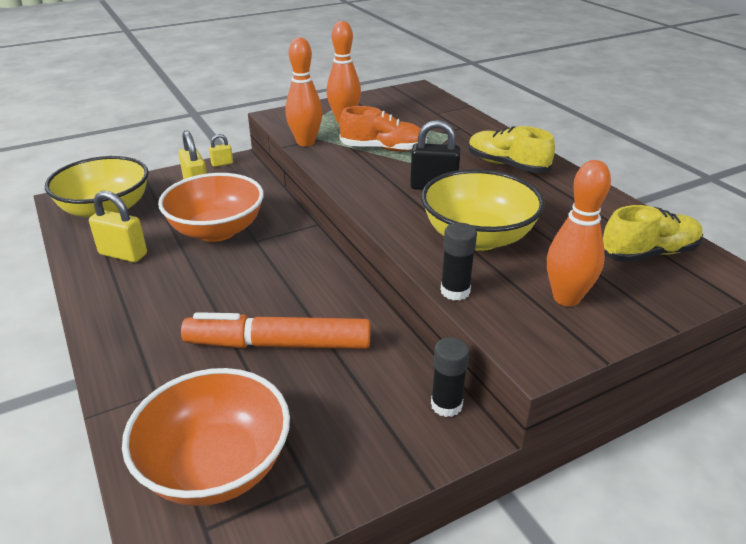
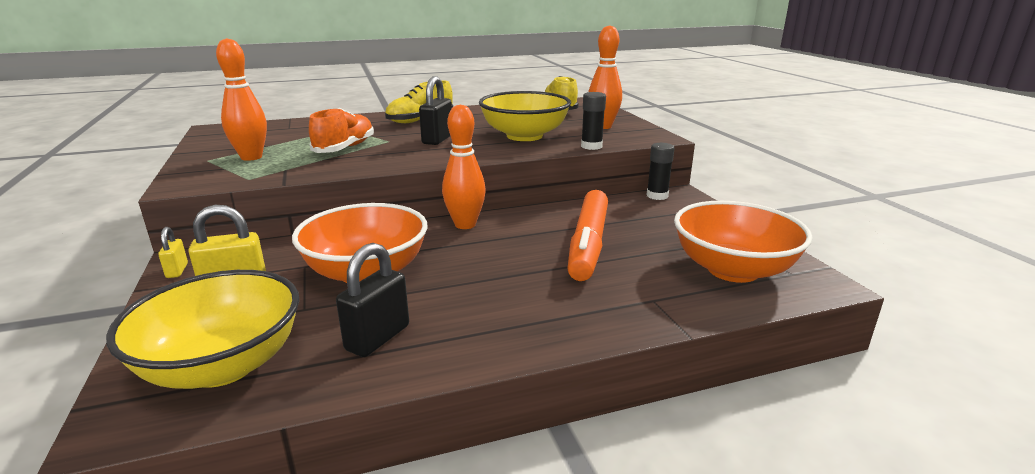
camera: 80 degrees left, 10 degrees down
(123, 254) = (378, 338): yellow padlock -> black padlock
(305, 142) = (287, 174): orange bowling pin -> orange bowling pin (465, 225)

